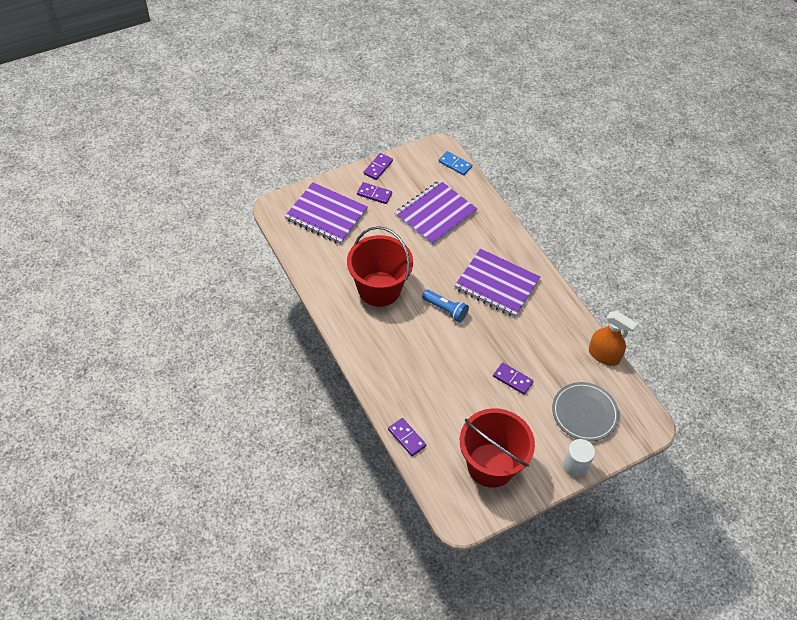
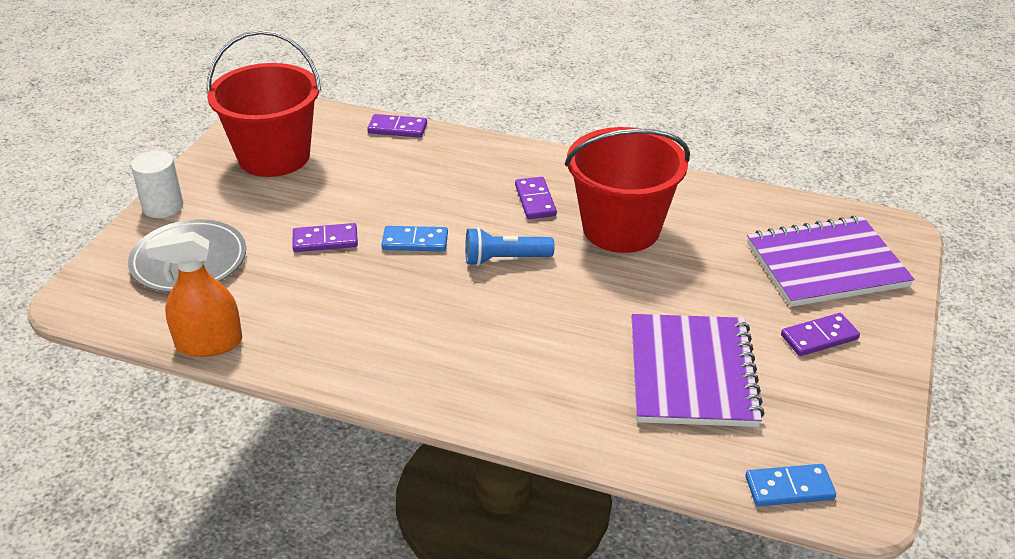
camera: 140 degrees right, 15 degrees down
(378, 167) = (884, 383): purple domino -> purple domino (535, 200)
(473, 348) = (415, 241): none -> blue domino
(496, 284) = (470, 335): purple notebook -> none

